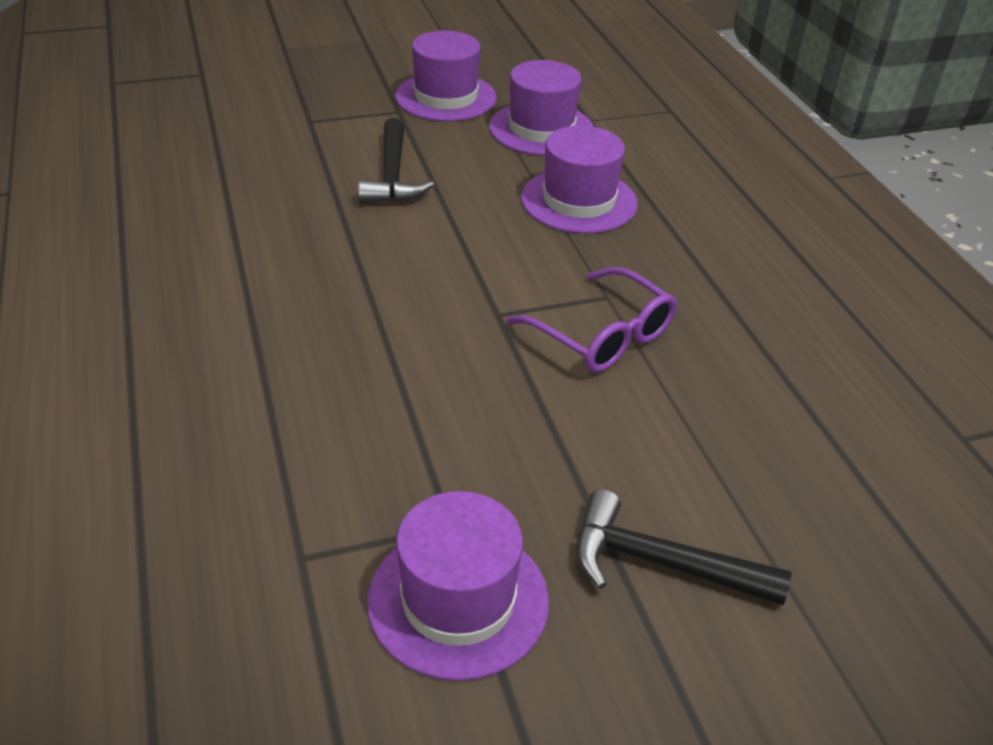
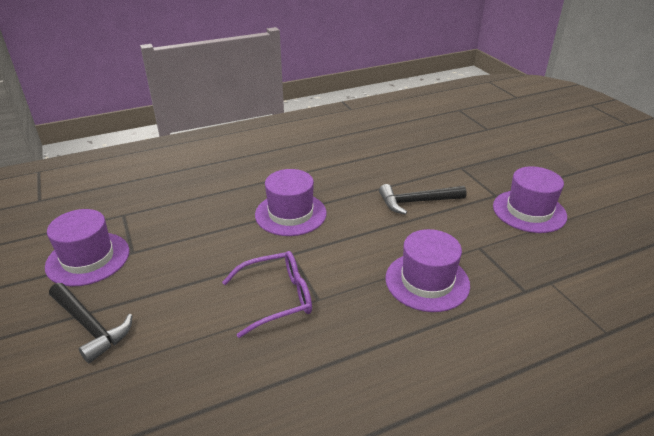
camera: 85 degrees right, 5 degrees down
(541, 129) = (516, 257): purple hat -> purple hat (290, 214)
(602, 335) = (277, 298): purple glasses -> purple glasses turned 150 degrees counterclockwise
(660, 563) = (90, 326): black hammer -> black hammer turned 120 degrees clockwise

